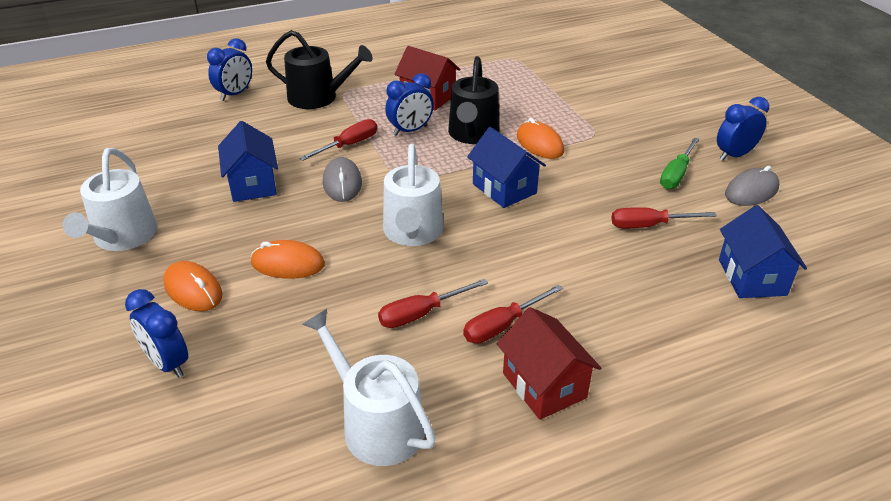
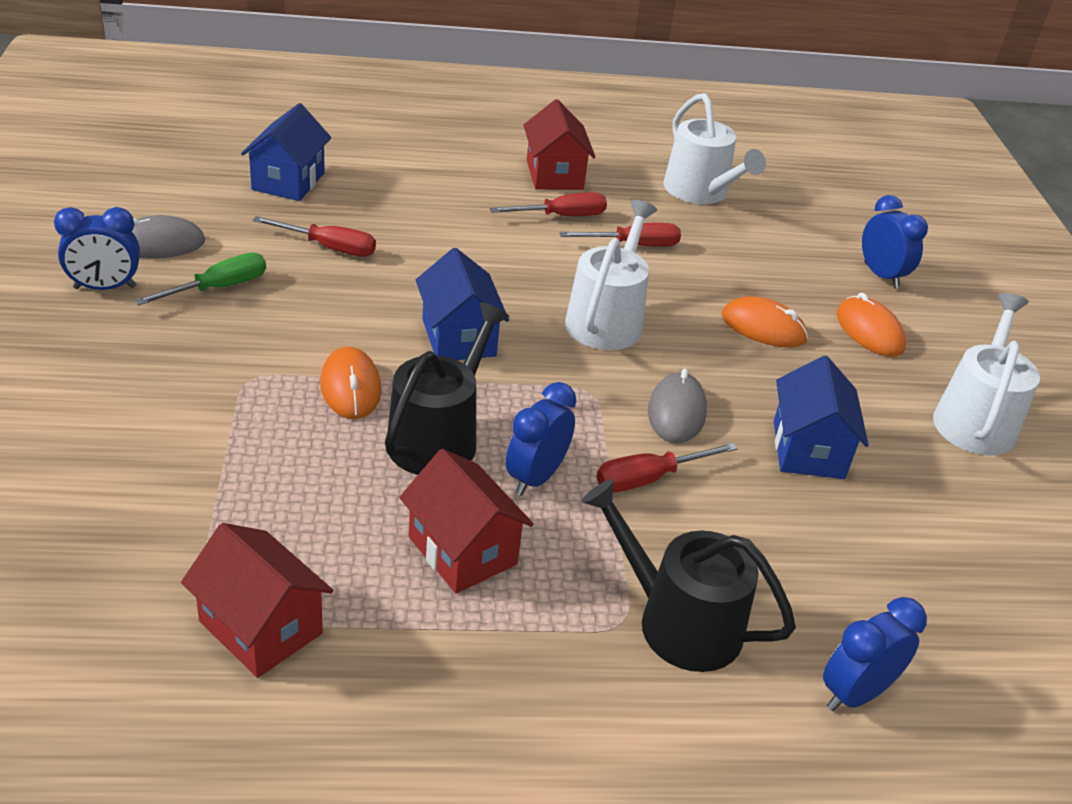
camera: 165 degrees left, 0 degrees up
(410, 130) = (536, 477): blue clock -> blue clock turned 45 degrees counterclockwise
(489, 60) = (261, 627): none -> red house

